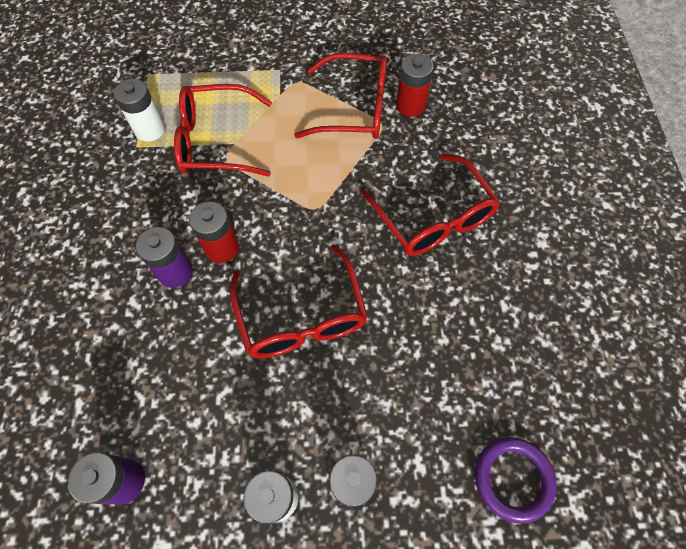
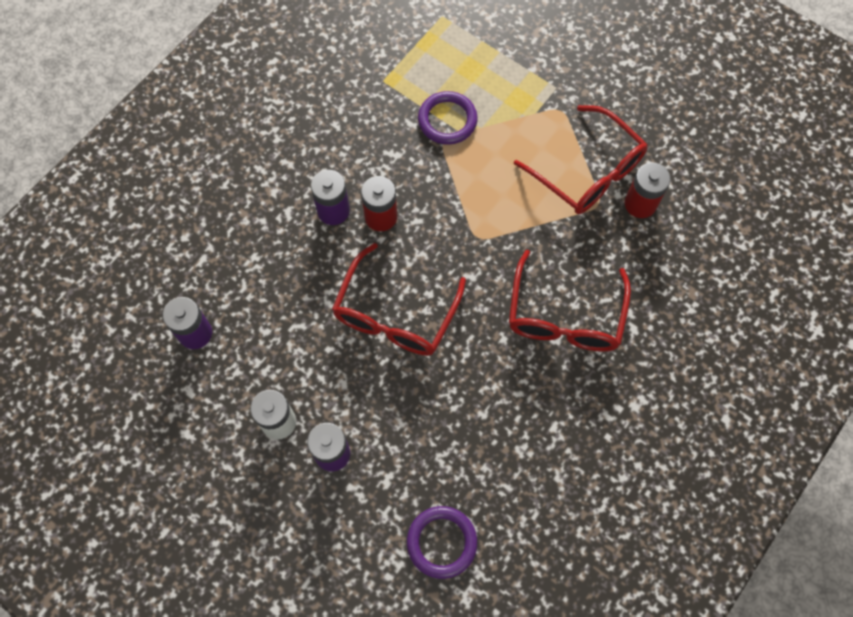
camera: 40 degrees right, 5 degrees up
(150, 130) = (404, 72): white battery -> none
(215, 141) = (447, 120): red glasses -> purple ring

